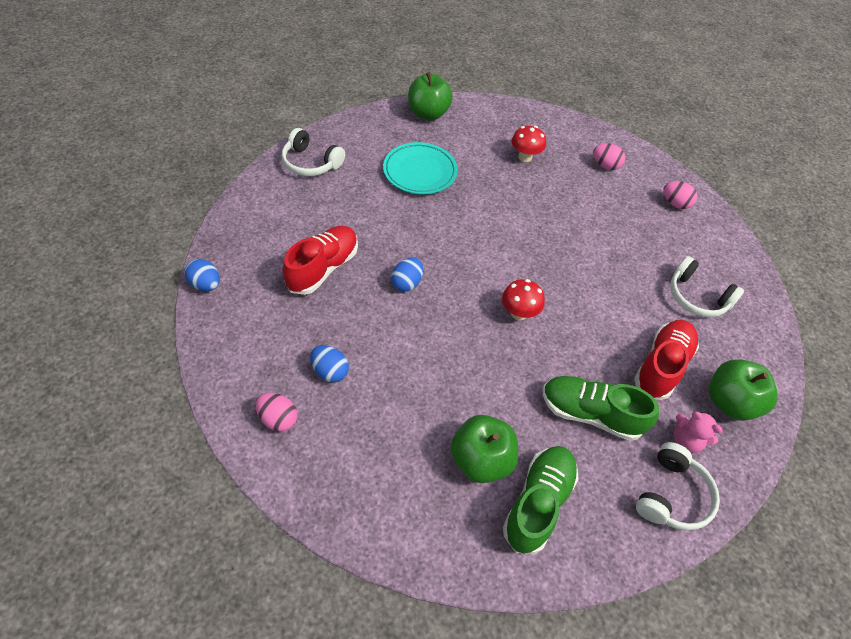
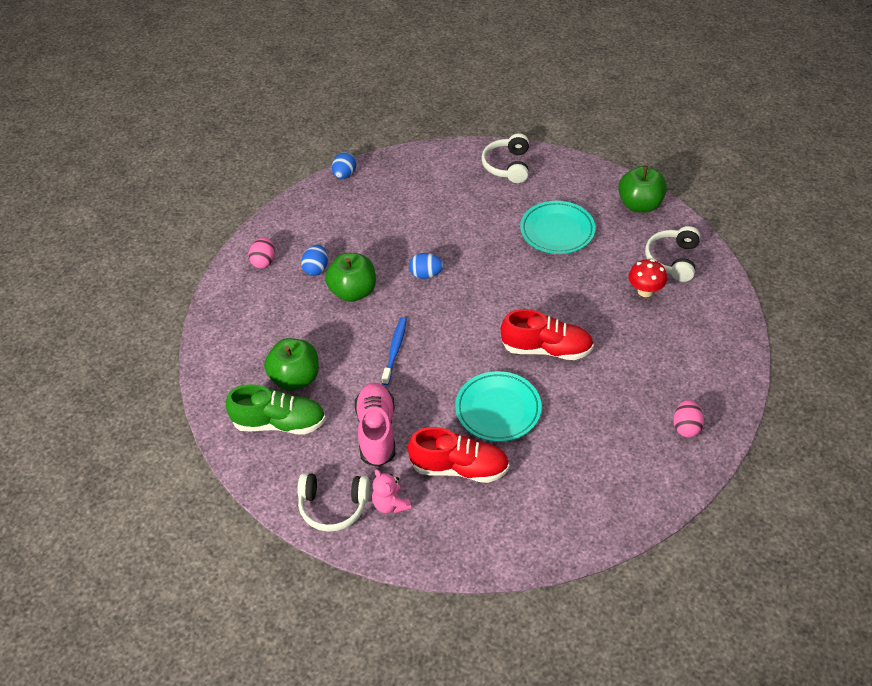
camera: 70 degrees right, 5 degrees down
(323, 268) = (404, 223): red shoe -> red shoe (546, 349)
(492, 352) = (395, 350): none -> blue toothbrush
(519, 313) = (447, 353): red mushroom -> none
(590, 414) = (376, 432): green shoe -> pink shoe
(605, 165) = (692, 354): pink egg -> none
(606, 307) = (498, 409): none -> turquoise plate
(685, 441) = (390, 504): pink teddy bear -> pink teddy bear turned 45 degrees counterclockwise
(697, 297) = (565, 476): white headphones -> white headphones (673, 260)
(729, 402) = (453, 529): green apple -> green apple (353, 292)

